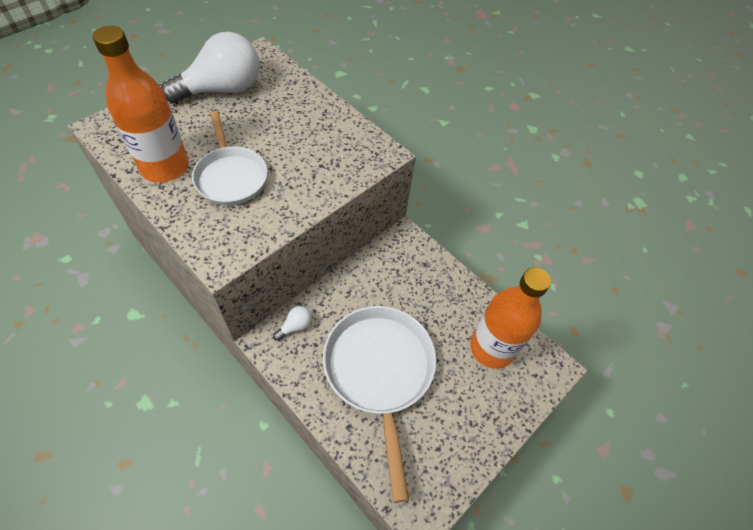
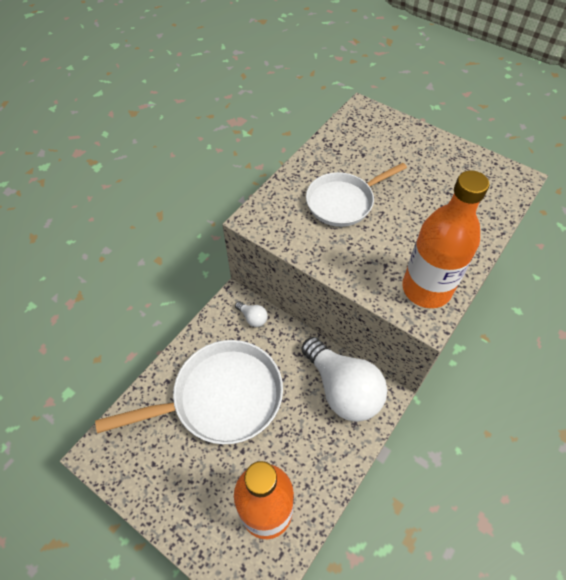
camera: 85 degrees right, 0 degrees up
(165, 167) = (336, 158): orange bottle -> orange bottle (426, 289)
(222, 89) = (448, 166): white light bulb -> white light bulb (342, 389)

